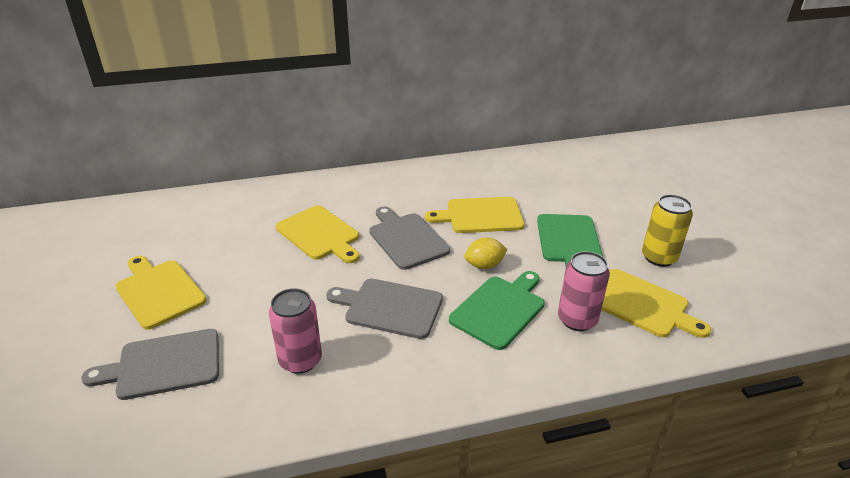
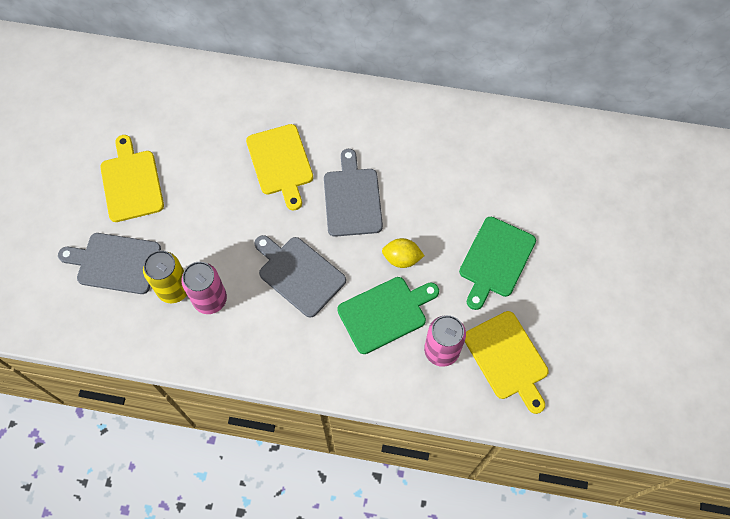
camera: 25 degrees right, 30 degrees up
(480, 216) = (435, 194): yellow cutting board -> none
(659, 257) = (564, 313): yellow can -> yellow can (174, 289)

